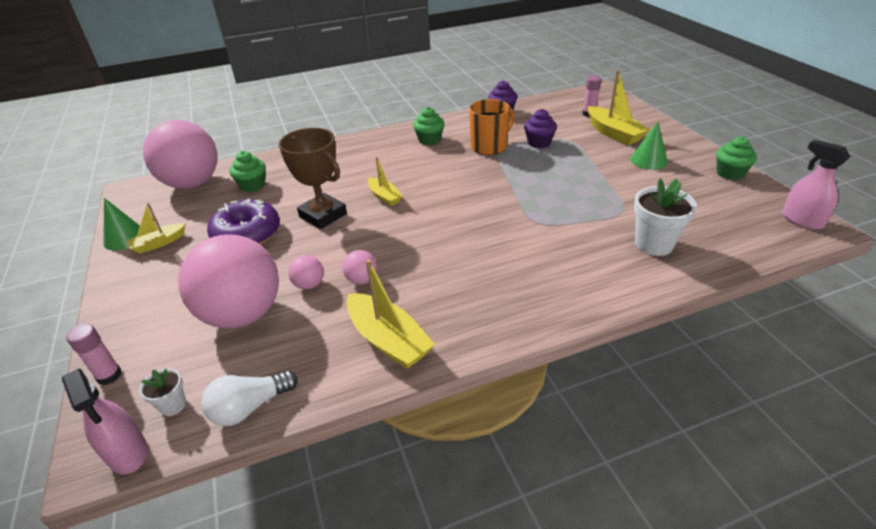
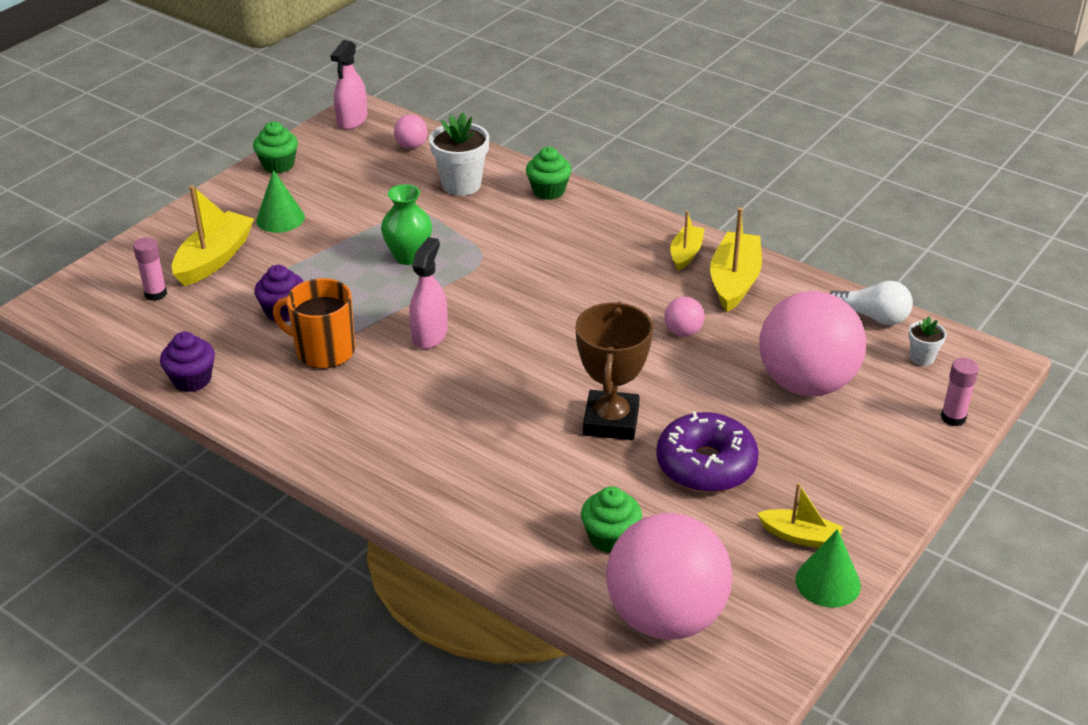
camera: 125 degrees left, 0 degrees up
(128, 452) = (974, 352): pink spray bottle -> pink spray bottle (430, 335)
(309, 285) = (726, 363): pink ball -> pink ball (411, 146)
(384, 197) = (527, 389): yellow boat -> yellow boat (686, 254)
(429, 140) = (341, 417): green cupcake -> green cupcake (548, 191)
(563, 194) = (409, 256): none -> green vase

